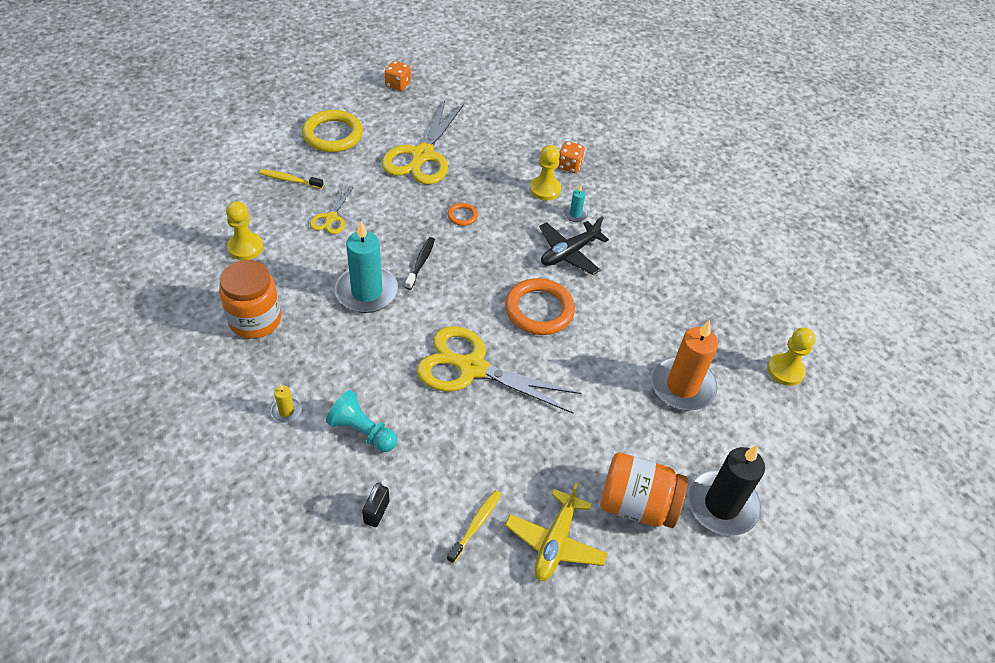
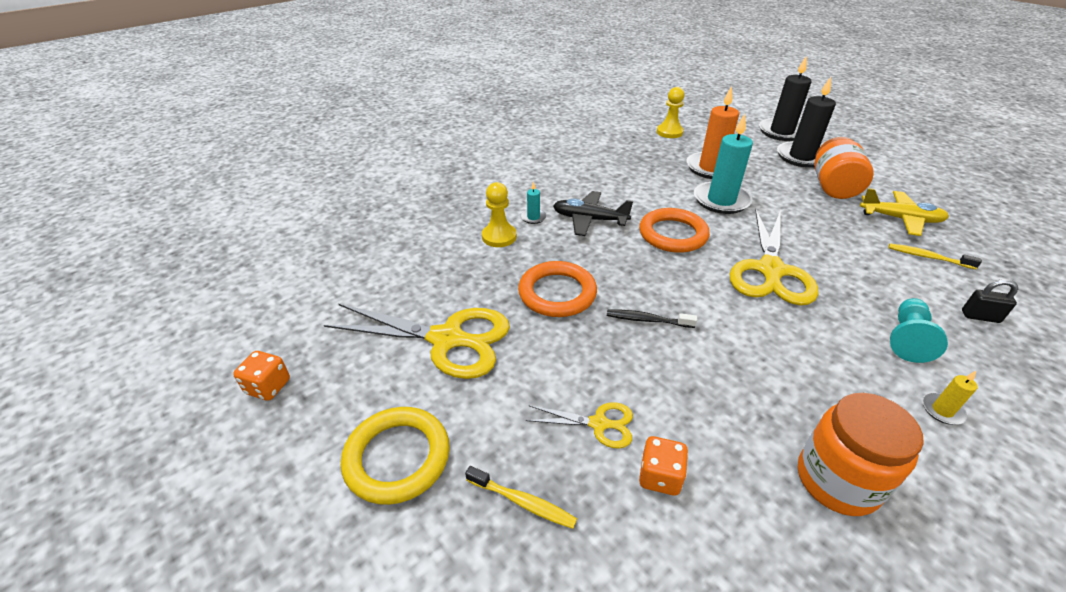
camera: 90 degrees left, 10 degrees down
(245, 247) = (705, 535): yellow pawn -> none
(289, 180) = (523, 502): yellow toothbrush -> yellow toothbrush turned 75 degrees counterclockwise
(367, 292) = (717, 362): turquoise candle -> turquoise candle (721, 200)
(462, 216) = (557, 293): orange ring -> orange ring, size x2.09
(569, 166) = (458, 222): orange dice -> orange dice (660, 476)
(569, 253) = (589, 220): black plane -> black plane turned 150 degrees clockwise
(807, 514) = (781, 132): none -> black candle

